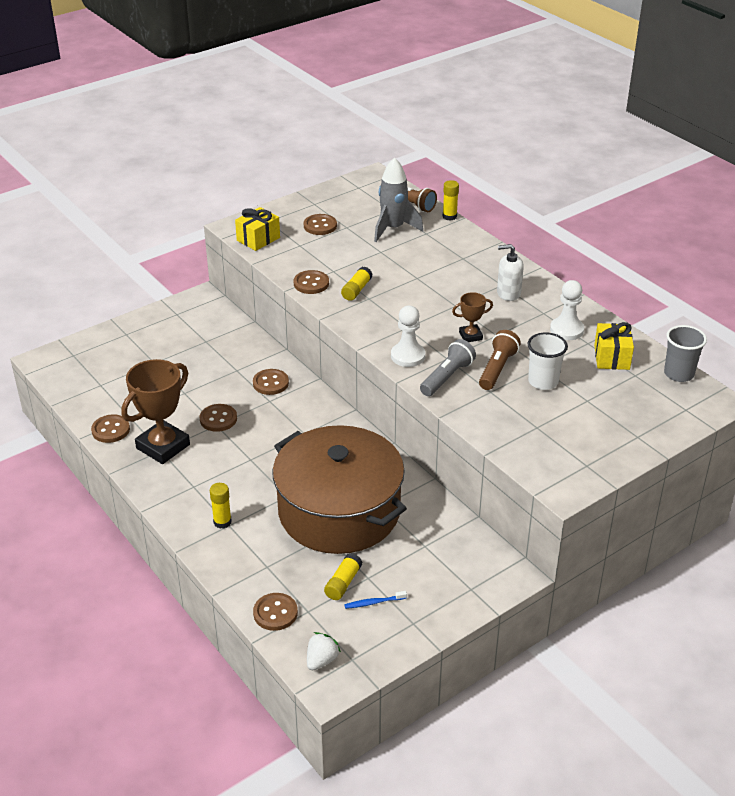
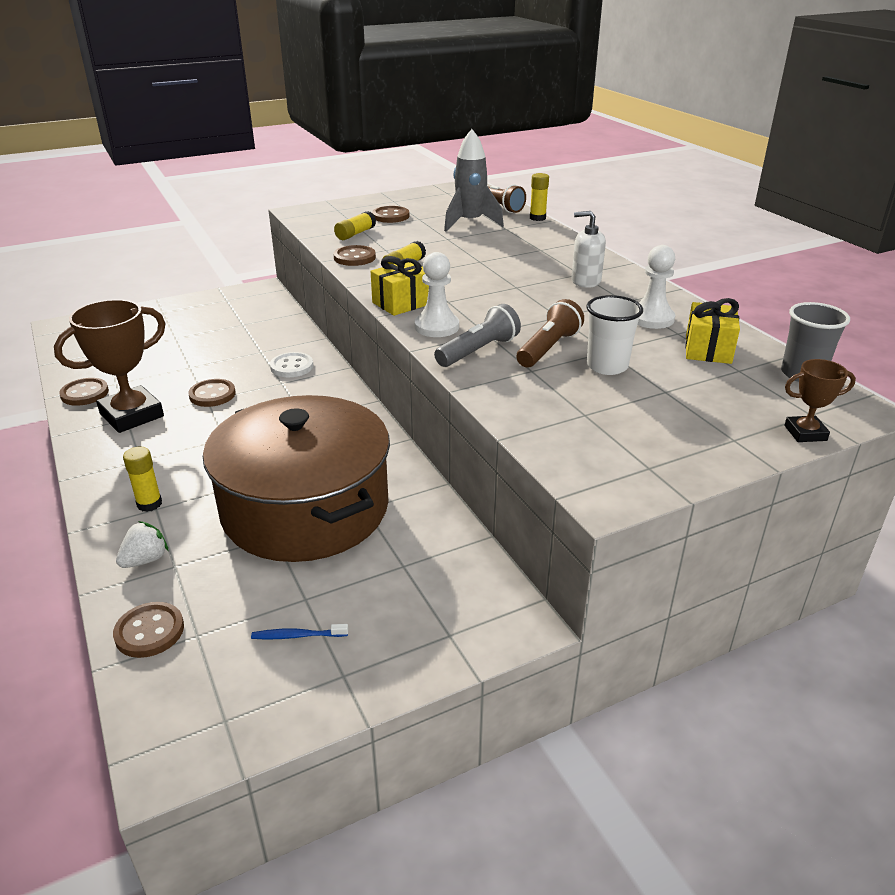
camera: 10 degrees right, 5 degrees down
(258, 239) = (318, 221): yellow gift -> yellow gift (402, 303)
(270, 383) = (292, 366): brown button -> white button
(321, 660) = (177, 715): white strawberry -> white strawberry (145, 560)
(343, 583) = (266, 602): yellow glue stick -> yellow glue stick (355, 234)
(470, 336) = (525, 315): brown trophy -> brown trophy (805, 433)

